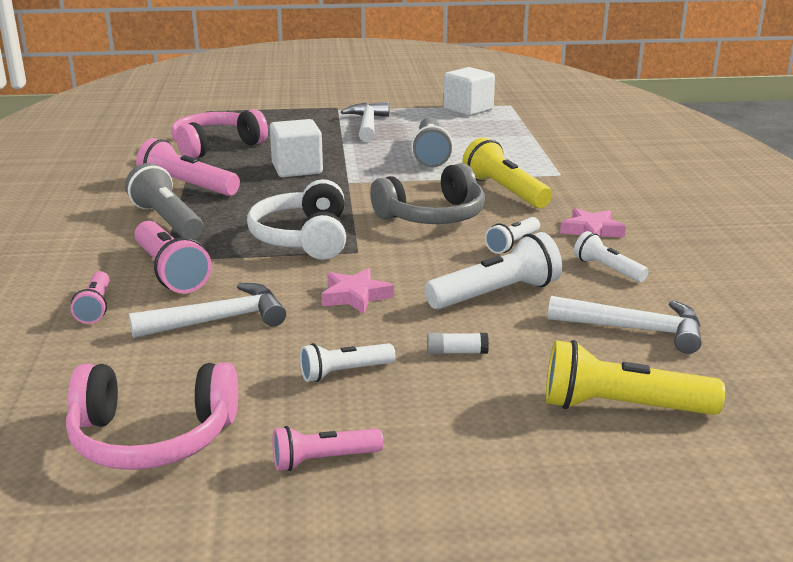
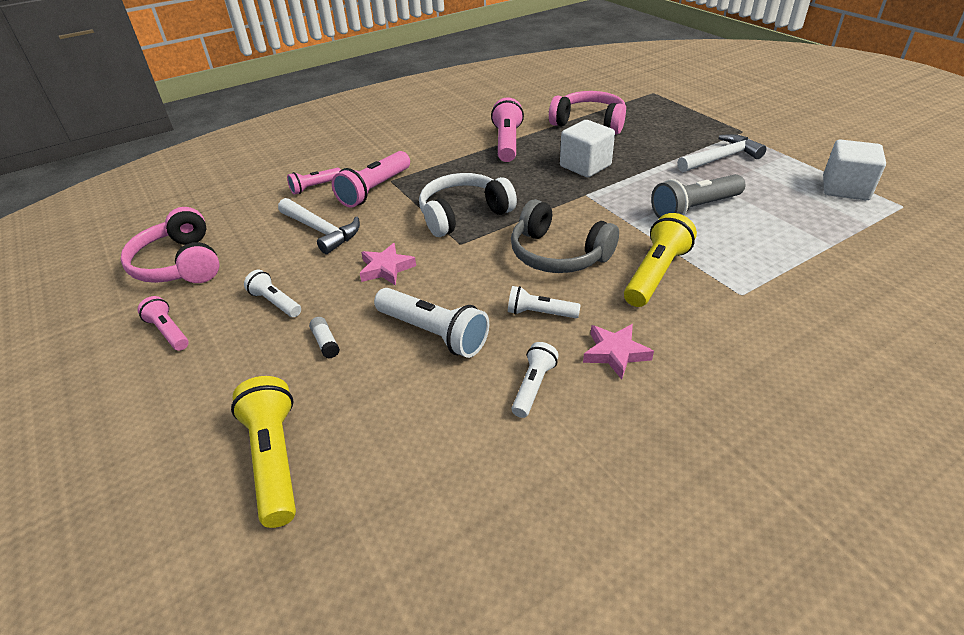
camera: 65 degrees right, 15 degrees up
(167, 221) = (446, 159): grey flashlight -> none
(634, 329) = (417, 436): white hammer -> none

